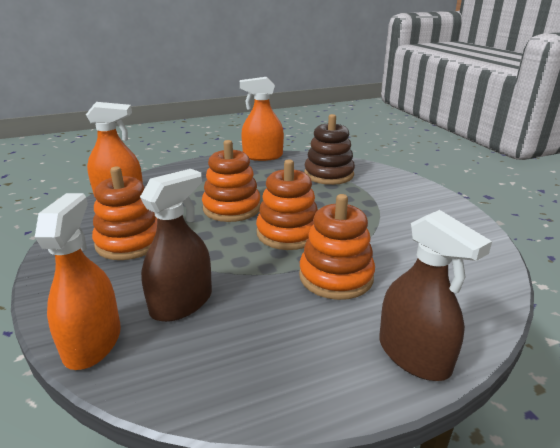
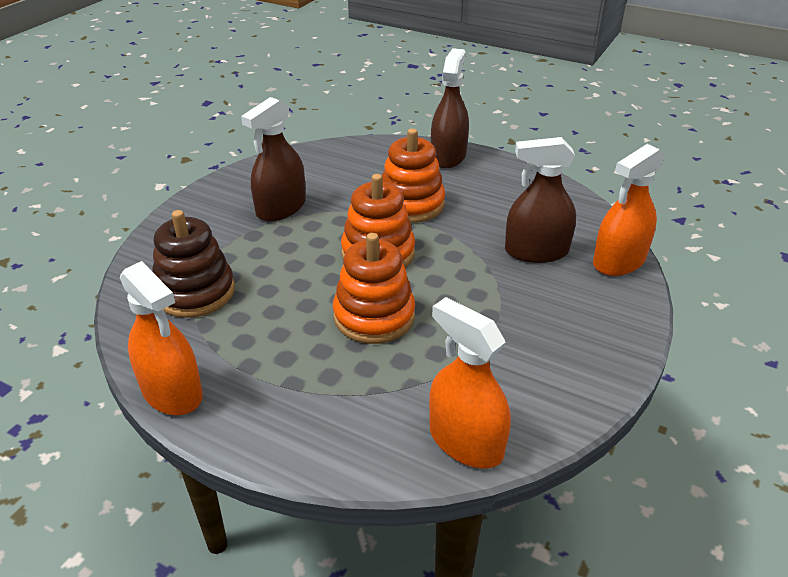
camera: 130 degrees left, 10 degrees up
(129, 242) = (524, 339): orange stacking toy -> none
(396, 221) = (281, 208): none -> brown spray bottle

